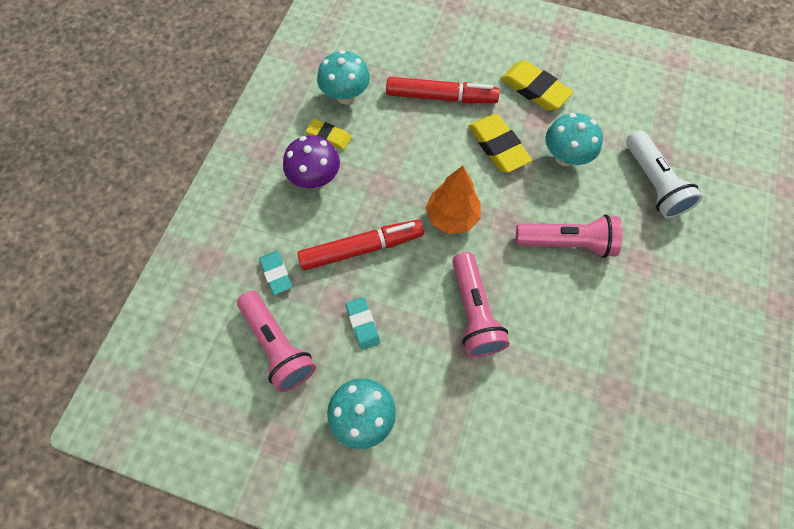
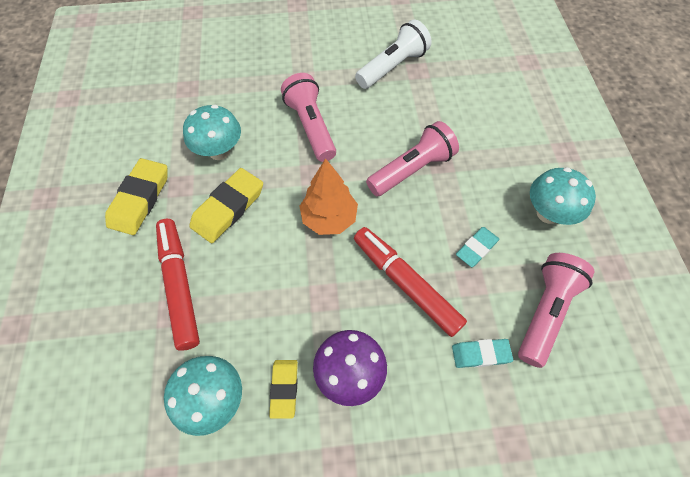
camera: 115 degrees left, 5 degrees down
(276, 273) = (480, 354): turquoise eraser -> turquoise eraser turned 45 degrees clockwise
(653, 184) = (223, 86): white flashlight -> white flashlight (393, 67)

